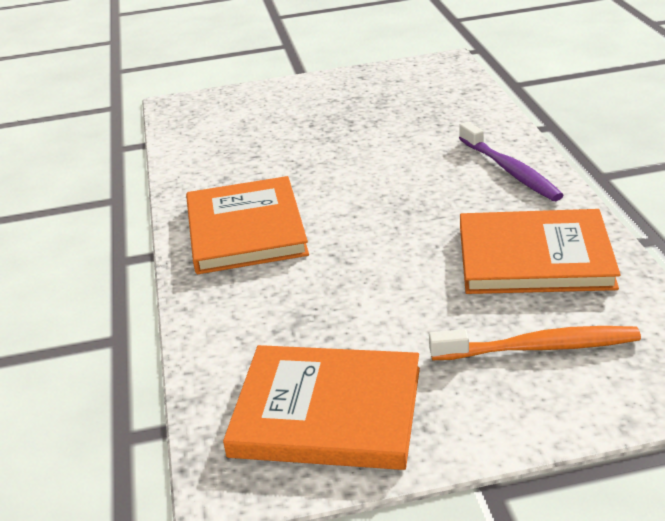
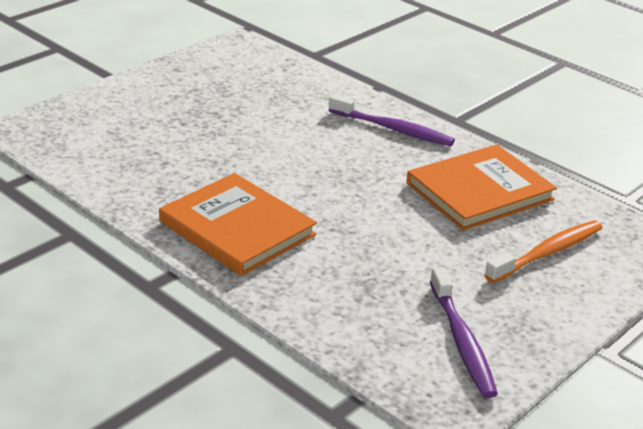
camera: 40 degrees left, 0 degrees up
(327, 411) = (462, 341): orange book -> purple toothbrush

